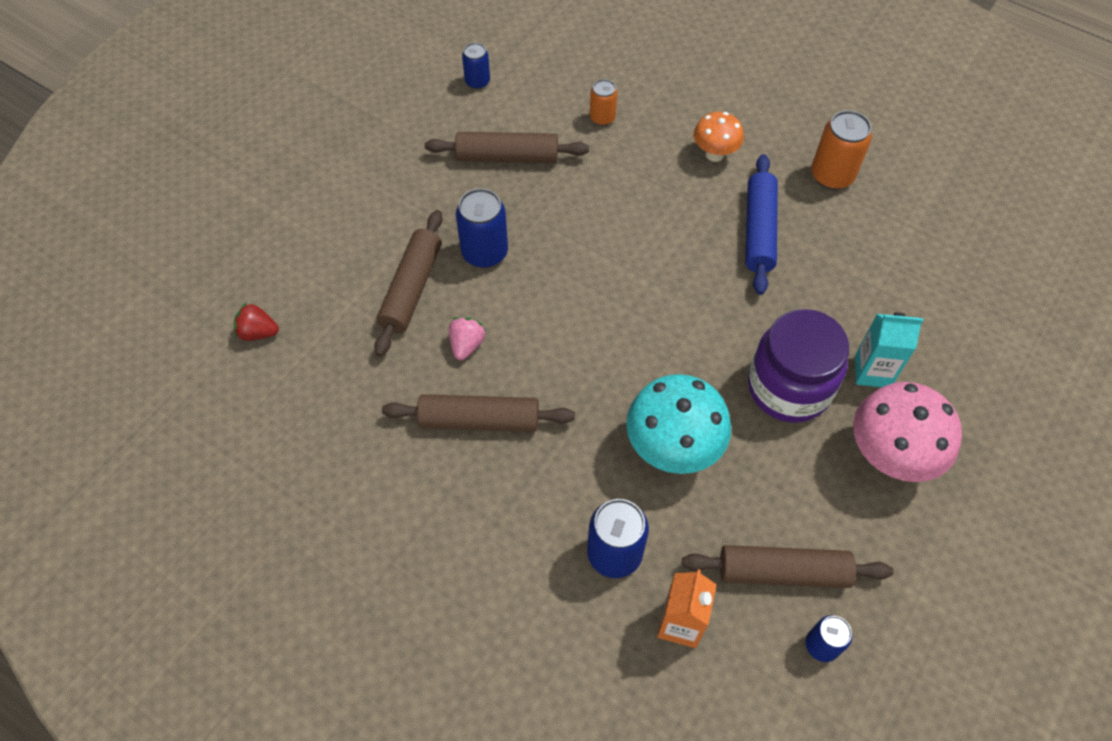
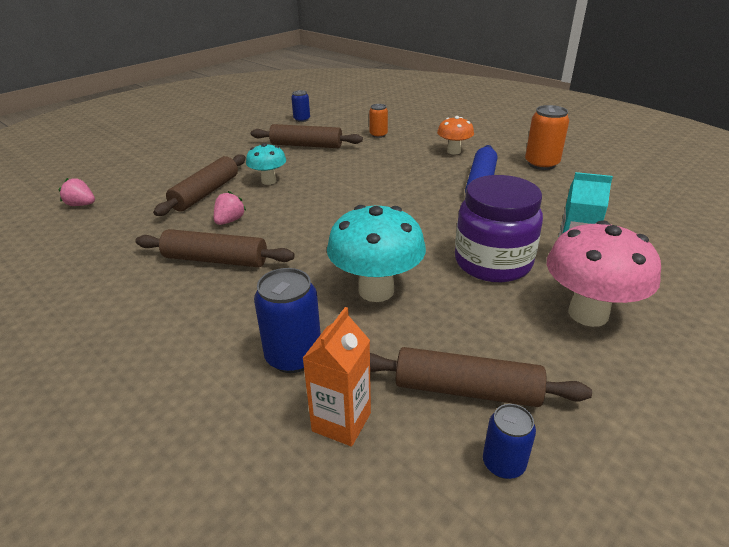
camera: 10 degrees right, 25 degrees down
(258, 332) = (81, 205): red strawberry -> pink strawberry
(484, 252) = (268, 181): blue can -> turquoise mushroom

